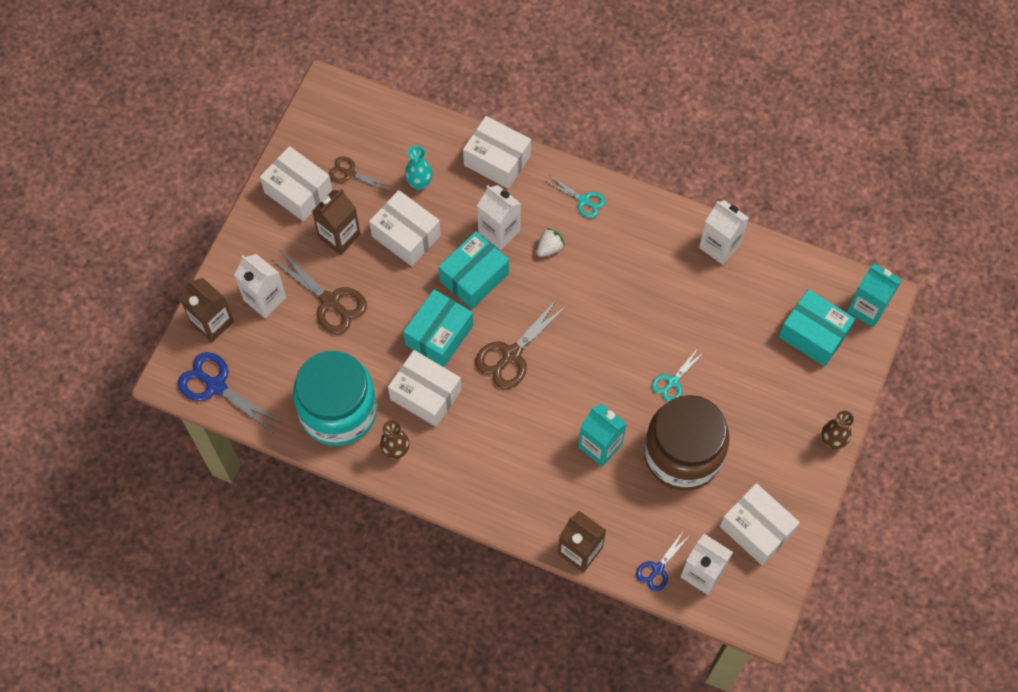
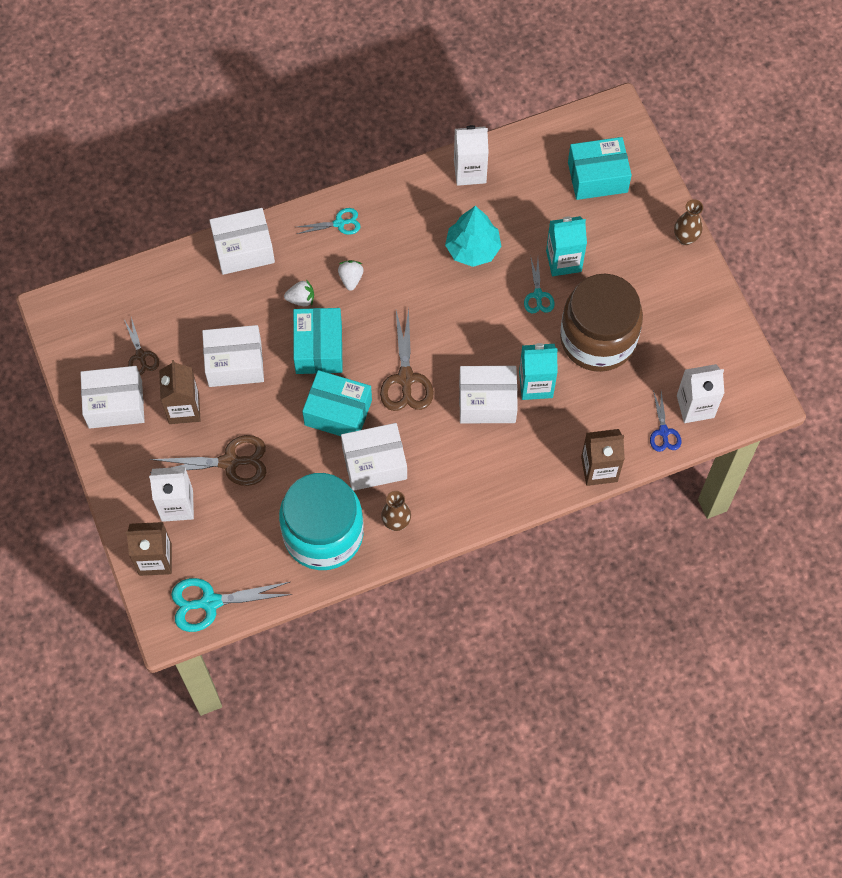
camera: 45 degrees left, 0 degrees up
(216, 386) = (210, 602): blue scissors -> turquoise scissors
(350, 173) = (141, 356): brown scissors -> brown scissors turned 90 degrees counterclockwise
(419, 183) = (203, 316): turquoise vase -> none
(439, 335) = (338, 412): turquoise box -> turquoise box turned 60 degrees counterclockwise
(499, 231) = (301, 299): white carton -> white strawberry
(660, 304) = (472, 249): none -> turquoise tree
(756, 529) = (699, 343): white box -> white box (487, 401)
(867, 308) = (614, 127): turquoise carton -> turquoise carton (563, 261)

